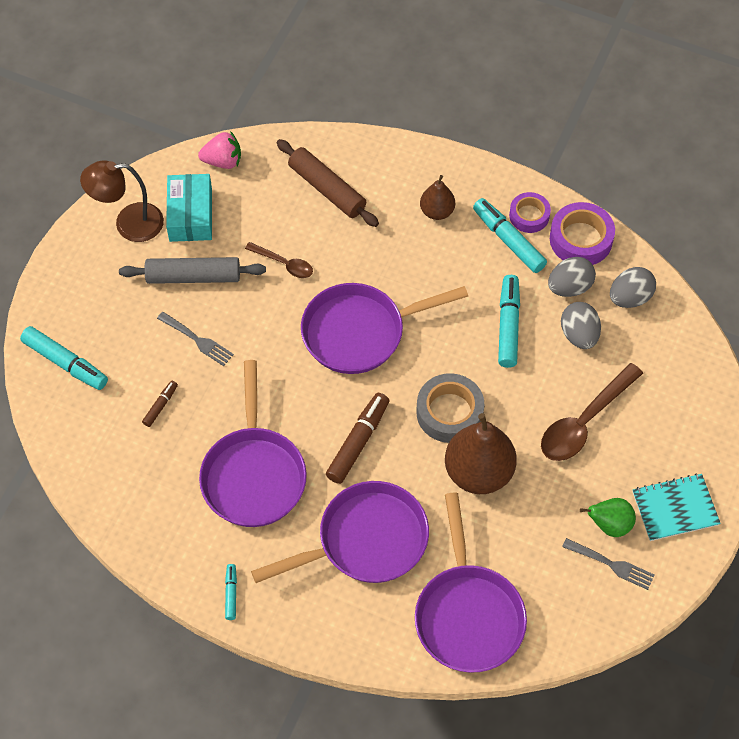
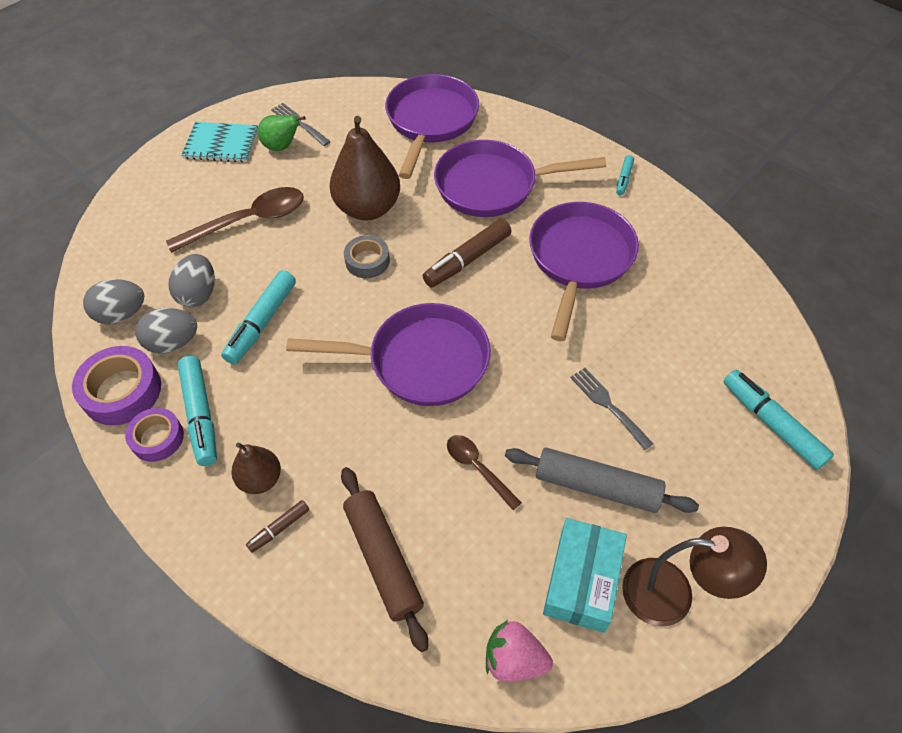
camera: 160 degrees left, 5 degrees down
(160, 406) = (663, 346): brown marker -> brown marker (279, 528)
(449, 412) = (367, 261): grey tape -> grey tape, size x0.64

